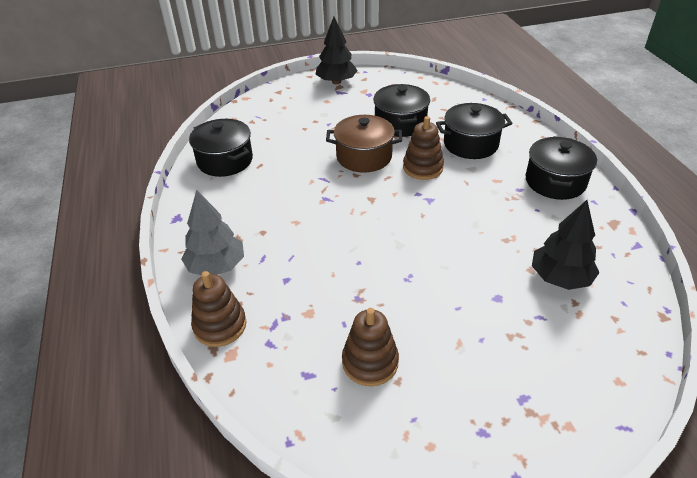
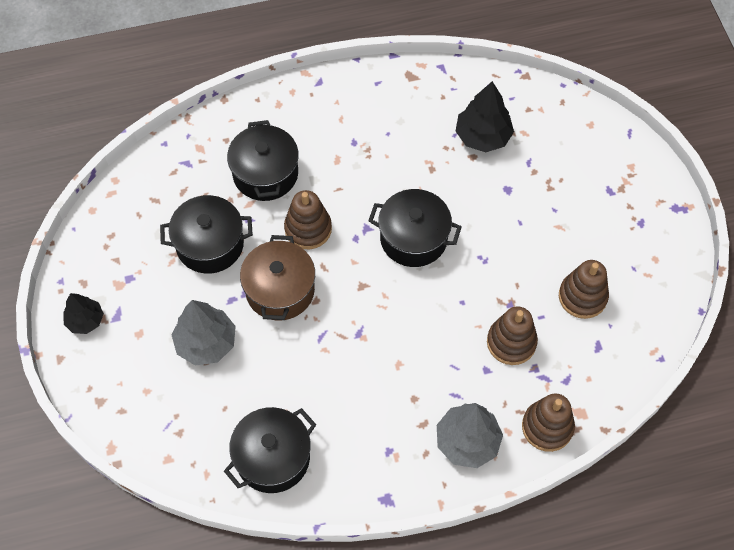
camera: 90 degrees left, 20 degrees up
(315, 298) = (511, 342): none -> brown stacking toy
(319, 127) = (206, 343): none -> grey tree
(336, 82) = (85, 320): black tree -> black tree, size x0.64
(555, 182) = (343, 107): black pot -> black pot (413, 238)

